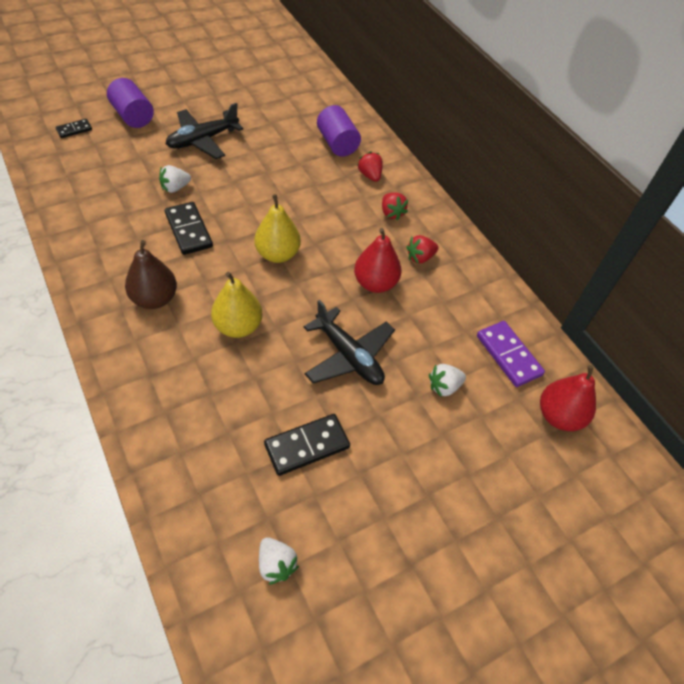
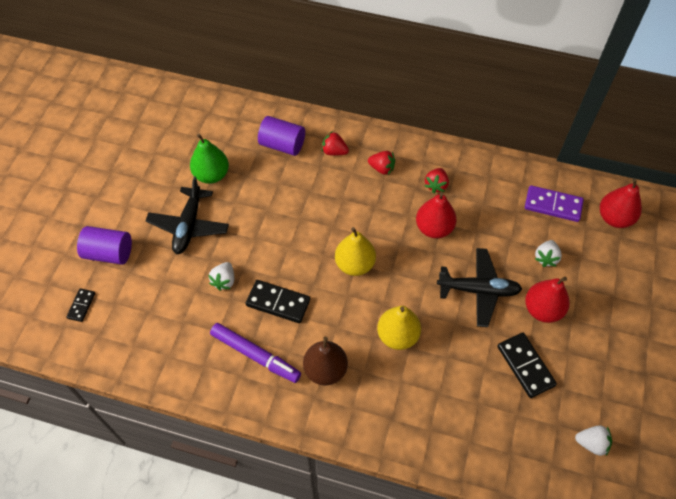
camera: 40 degrees left, 5 degrees up
(125, 247) = (255, 355): none -> purple marker
(262, 124) = (211, 175): none -> green pear
(307, 446) = (525, 366): black domino -> black domino turned 45 degrees counterclockwise
(384, 420) = (542, 309): none -> red pear

